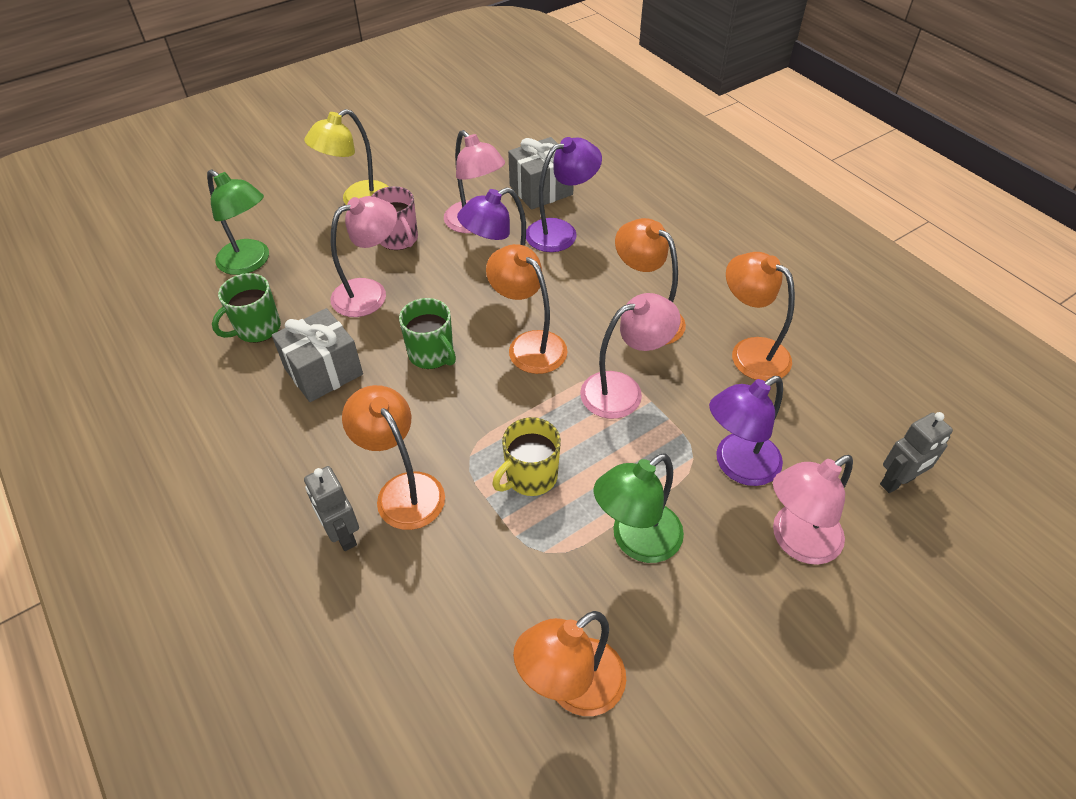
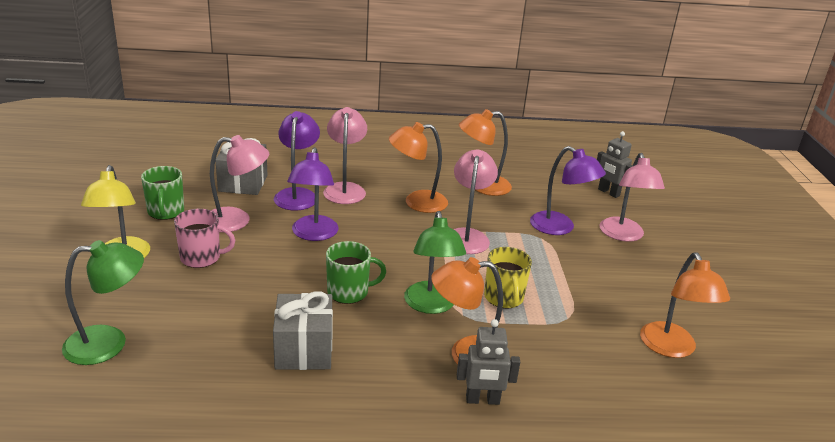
camera: 60 degrees left, 20 degrees down
(257, 329) = (204, 369): green mug -> green mug (166, 212)
(370, 293) = (244, 294): pink lamp -> pink lamp (345, 189)
(529, 345) = (388, 251): orange lamp -> none
(636, 541) = (585, 282): green lamp -> green lamp (431, 305)
(737, 466) = (560, 228): purple lamp -> purple lamp turned 45 degrees counterclockwise
(897, 482) = (608, 192): grey robot -> grey robot turned 135 degrees clockwise

